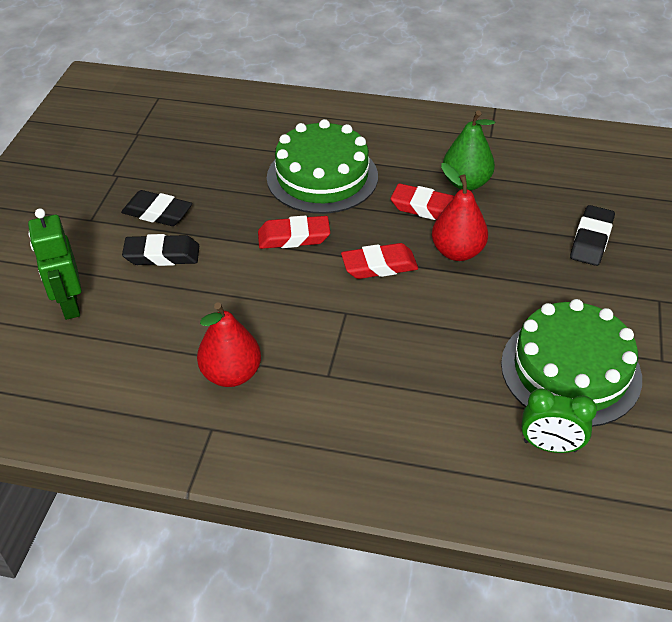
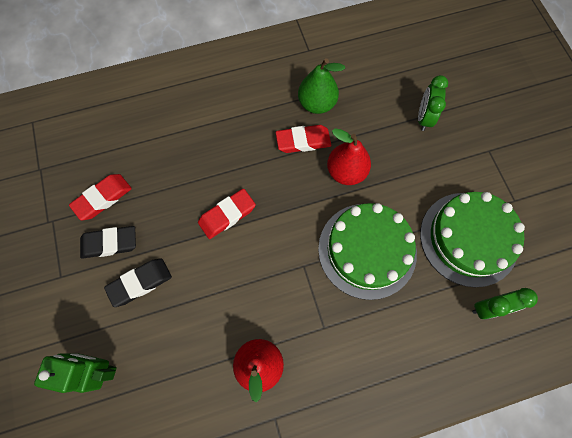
camera: 30 degrees left, 25 degrees up
(70, 305) = (100, 369): green robot -> green robot turned 150 degrees clockwise
(322, 177) = (213, 146): green cake -> green cake (367, 250)
(379, 266) = (302, 211): red eraser -> red eraser (103, 198)
(591, 240) = (423, 118): black eraser -> green clock

